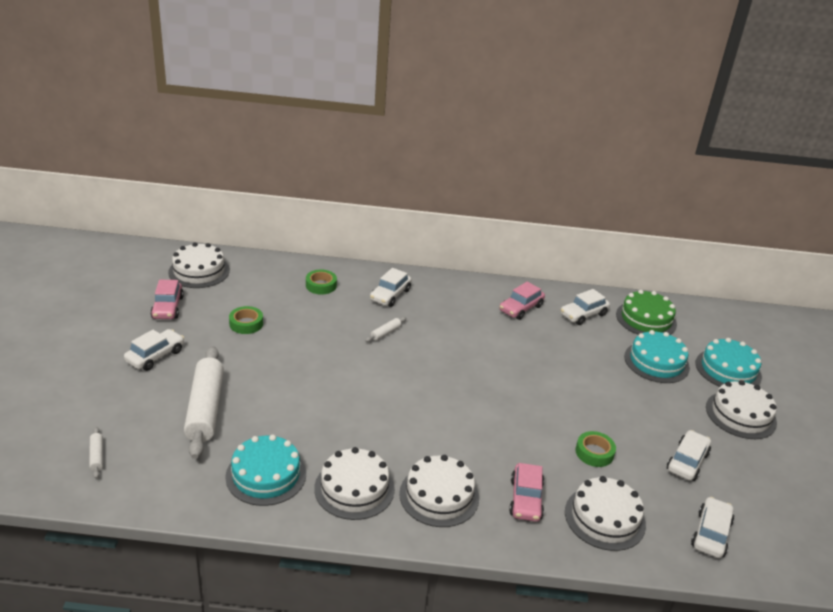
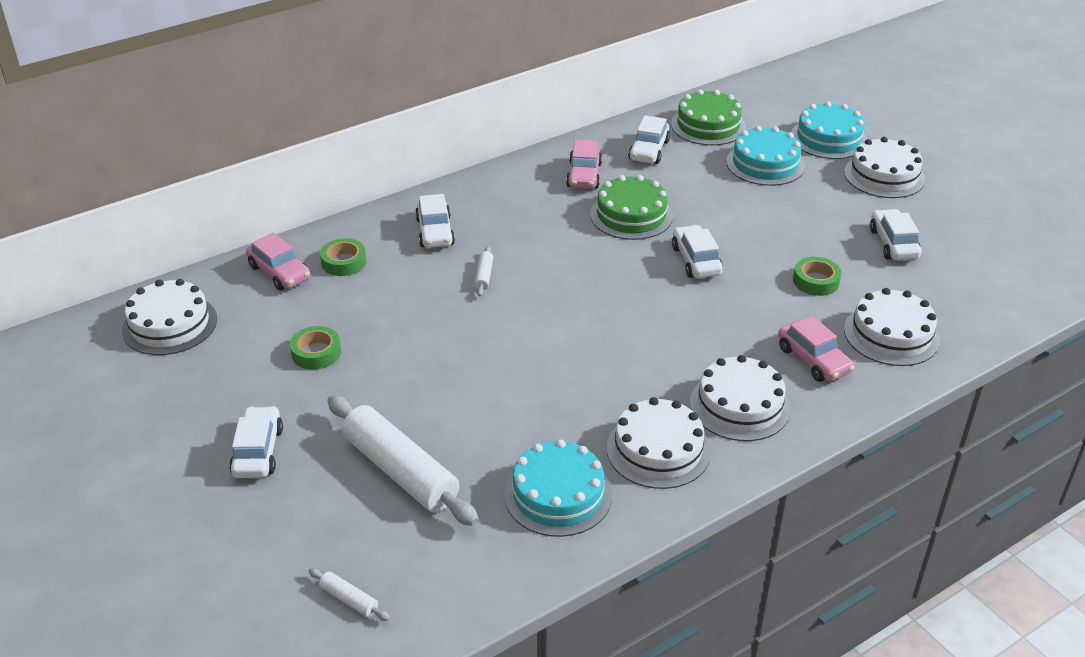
camera: 35 degrees left, 5 degrees up
(168, 307) = (192, 388): pink car -> pink car (280, 272)
(520, 346) = (631, 215): none -> green cake
(710, 534) = (979, 296): white car -> white car (696, 260)

